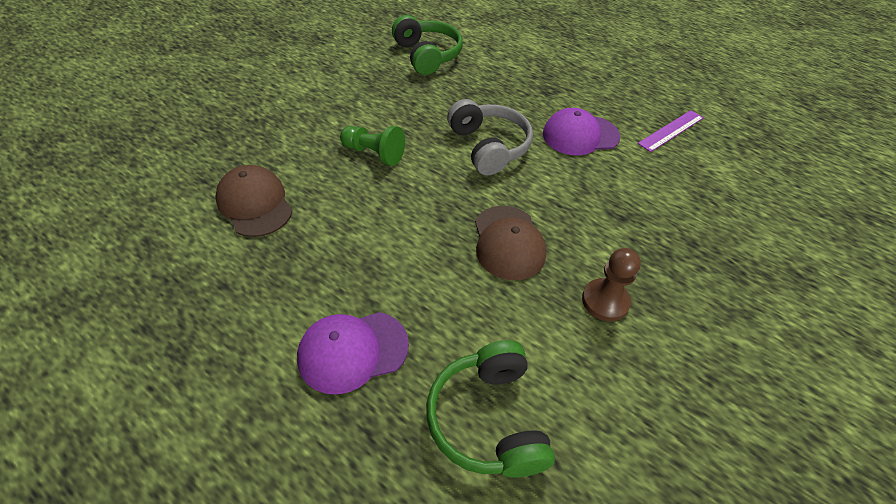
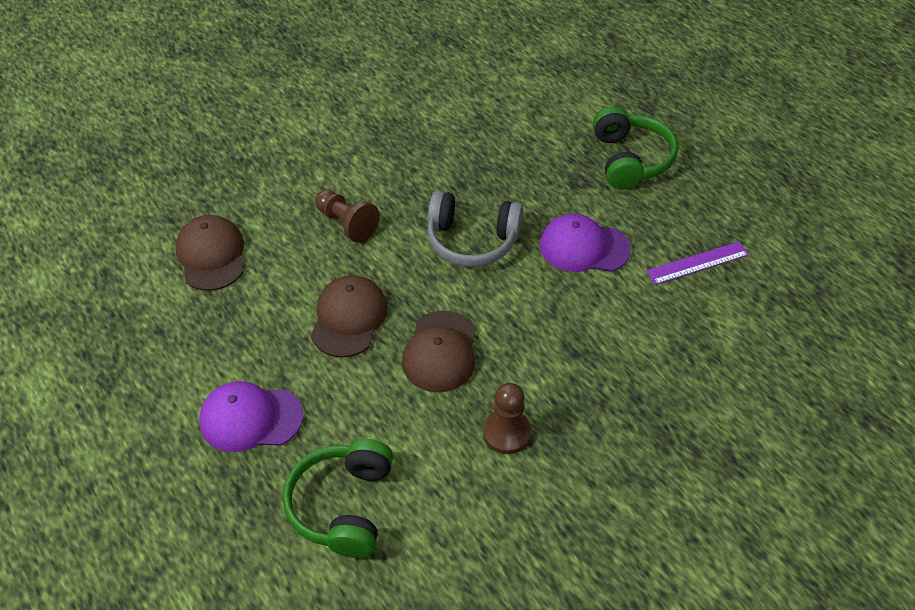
camera: 20 degrees right, 0 degrees up
(374, 153) = (347, 224): green pawn -> brown pawn
(411, 232) = (348, 318): none -> brown cap
(427, 55) = (457, 108): green headphones -> green headphones (630, 159)
(488, 147) = (472, 240): grey headphones -> grey headphones turned 105 degrees clockwise

